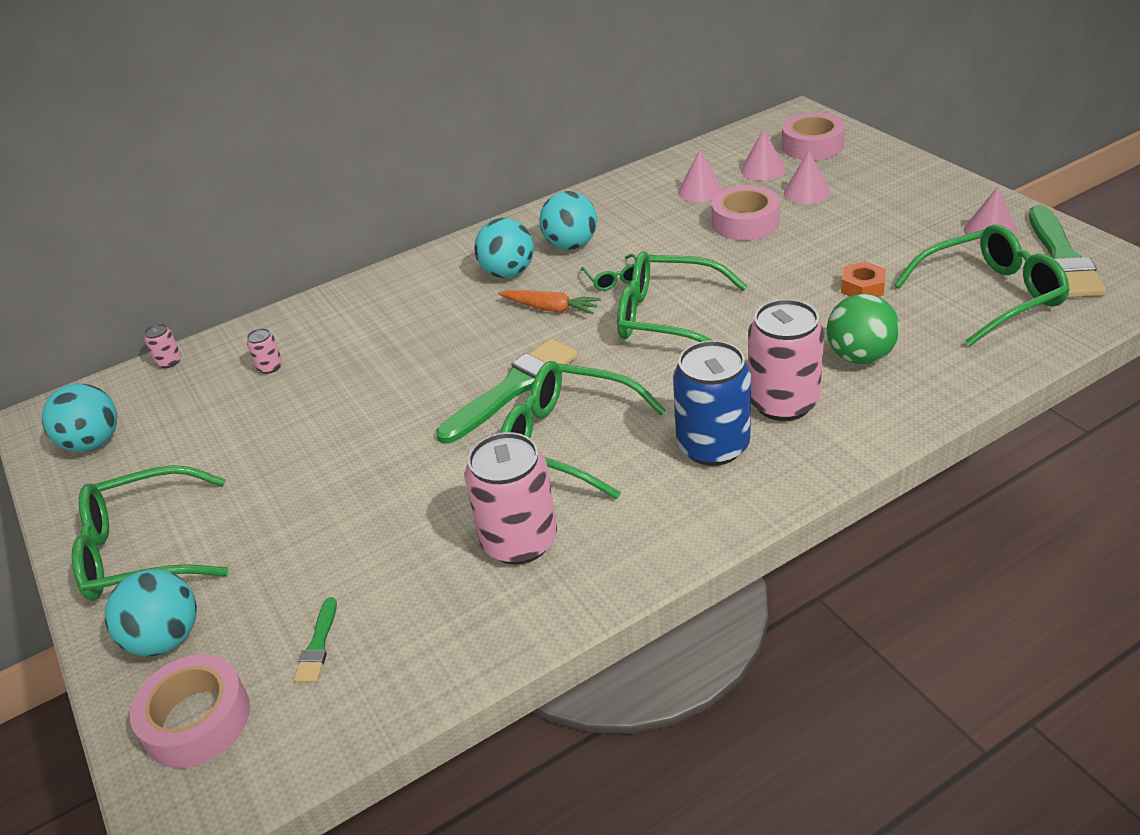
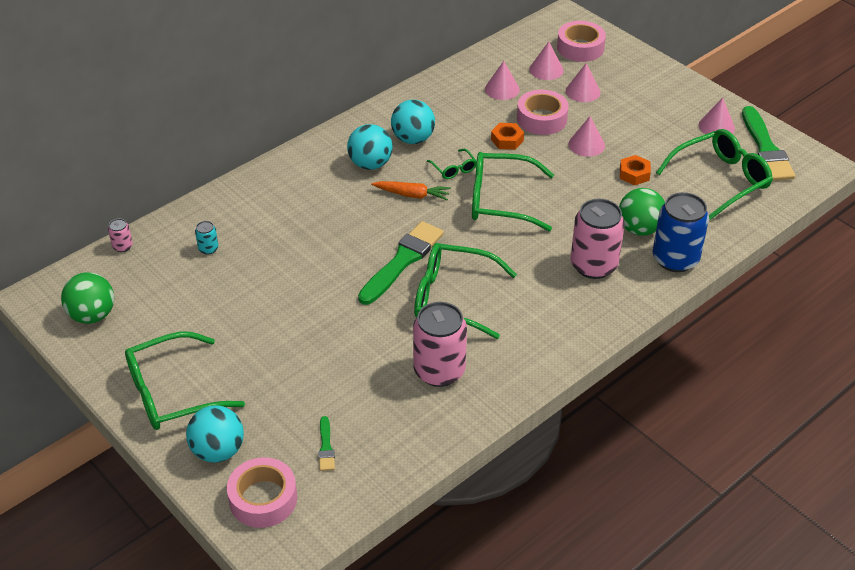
camera: 15 degrees left, 5 degrees up
(93, 443) = (92, 315): turquoise ball -> green ball
(270, 367) = (208, 249): pink can -> turquoise can
(693, 246) = (507, 140): none -> orange nut
(713, 446) = (552, 298): blue can -> blue can (675, 259)
(800, 252) = (586, 144): none -> pink cone

